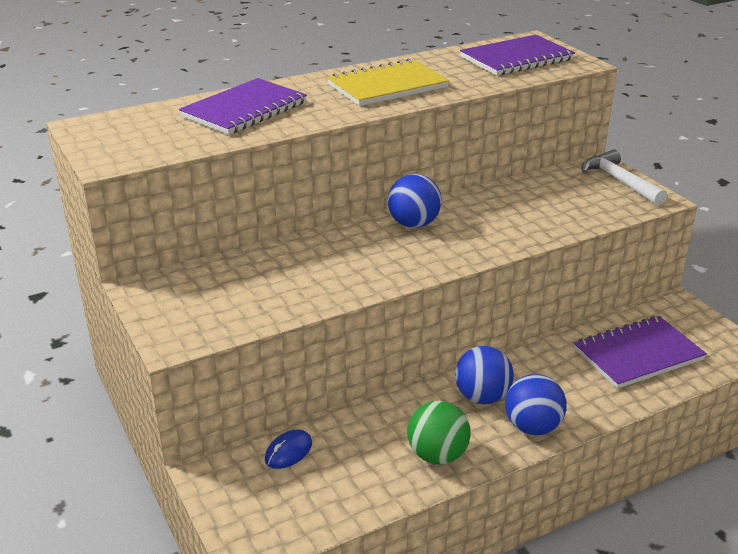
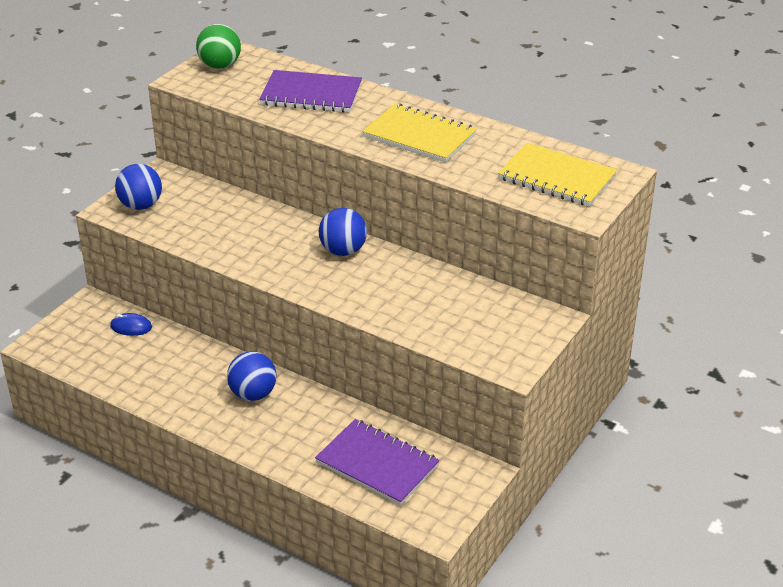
camera: 60 degrees right, 5 degrees up
(437, 455) = (171, 393): green ball -> green ball (220, 66)
(516, 58) = (557, 178): purple notebook -> yellow notebook
(532, 427) = (234, 430): blue ball -> blue ball (141, 205)
(619, 181) = (528, 337): white hammer -> none

